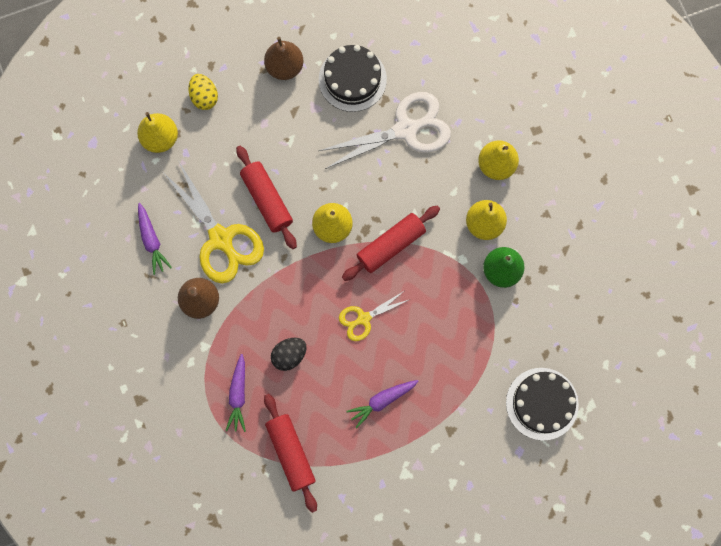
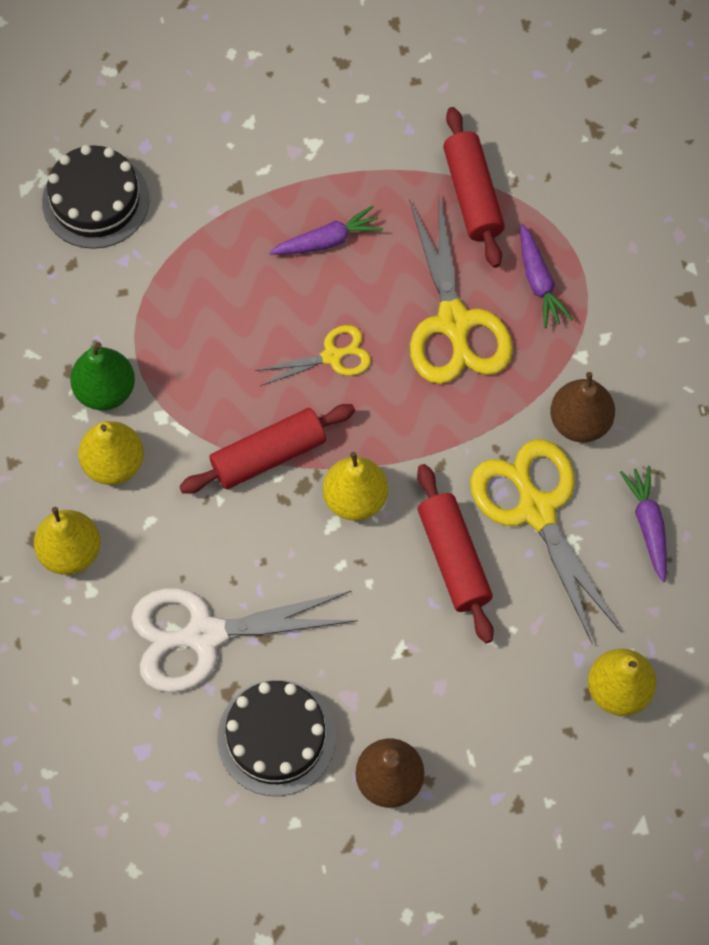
camera: 170 degrees left, 10 degrees down
(204, 97) = (535, 750): yellow egg -> none
(238, 395) = (538, 282): purple carrot -> purple carrot turned 150 degrees clockwise
(289, 355) = (454, 323): black egg -> yellow scissors

